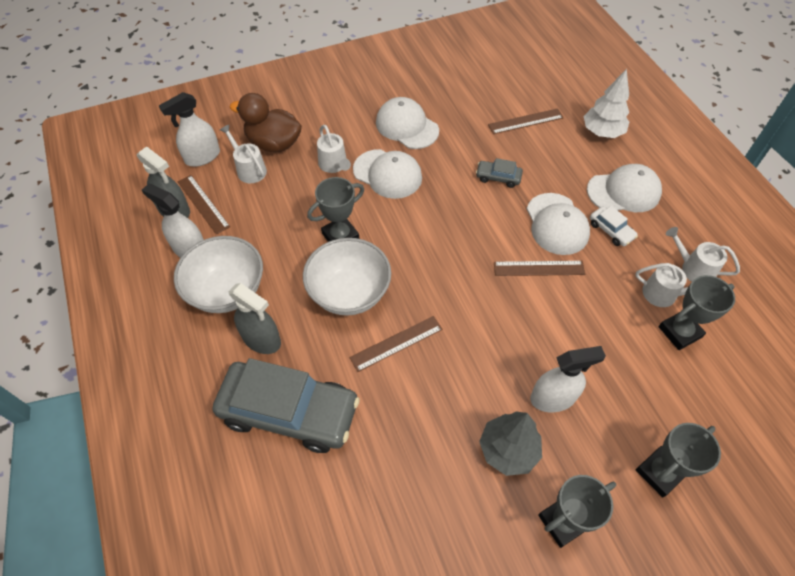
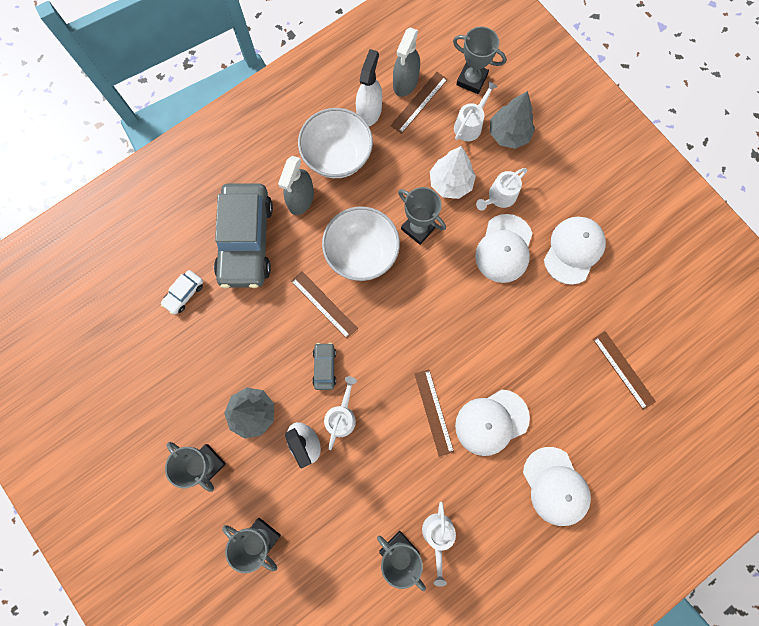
camera: 75 degrees right, 20 degrees up
(202, 157) = (471, 80): white spray bottle -> grey trophy
(274, 143) = (508, 134): brown duck -> grey tree
(498, 177) = (534, 355): grey car -> grey car (324, 367)
(602, 132) = (636, 455): white tree -> white tree (450, 183)
(611, 230) = (500, 477): white car -> white car (184, 294)
(693, 268) = (476, 563): white watering can -> white watering can (341, 416)

